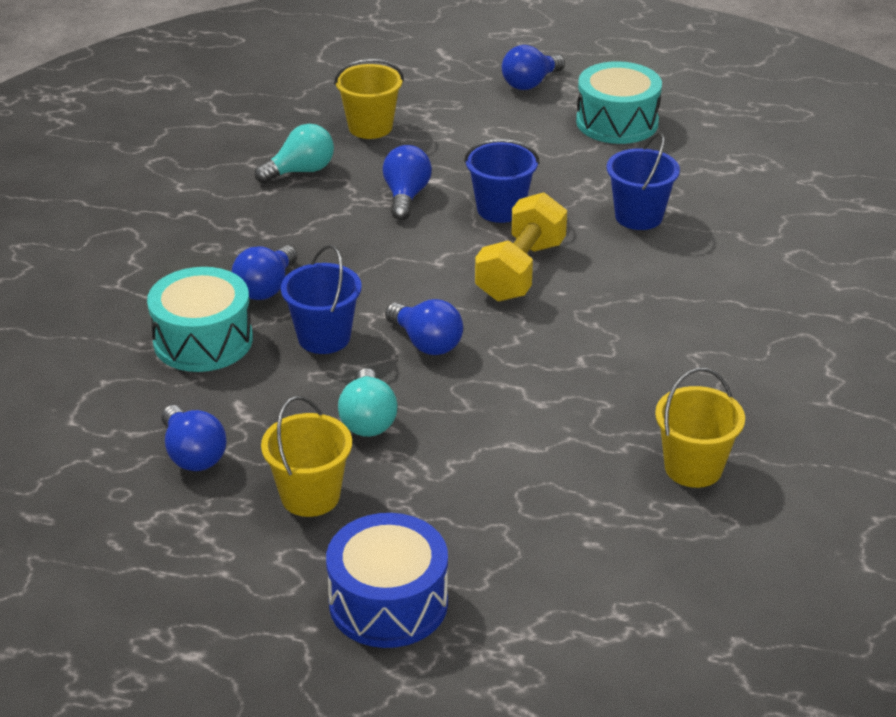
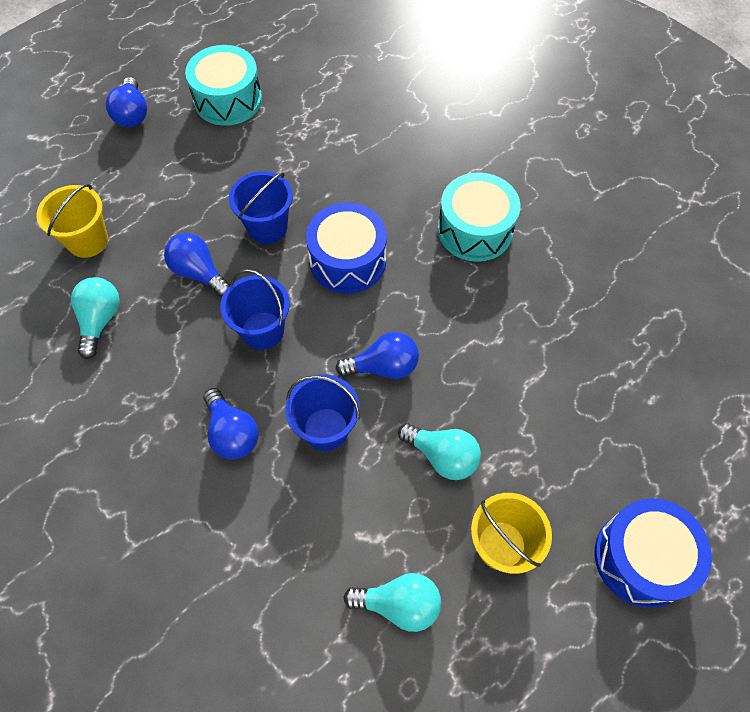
camera: 55 degrees left, 25 degrees up
(193, 455) = (399, 604): blue light bulb -> turquoise light bulb
(203, 340) = (262, 517): turquoise drum -> turquoise drum (475, 230)
(520, 271) = (347, 260): yellow dumbbell -> blue drum
(638, 216) = (344, 159): blue bucket -> blue bucket (262, 330)
(693, 468) = (616, 298): yellow bucket -> none

